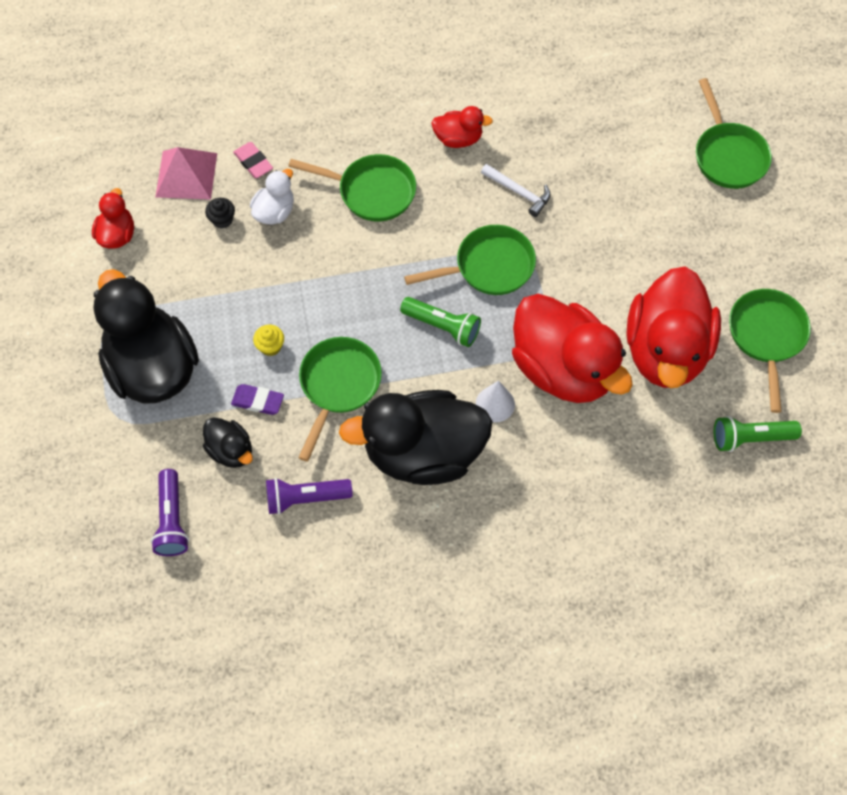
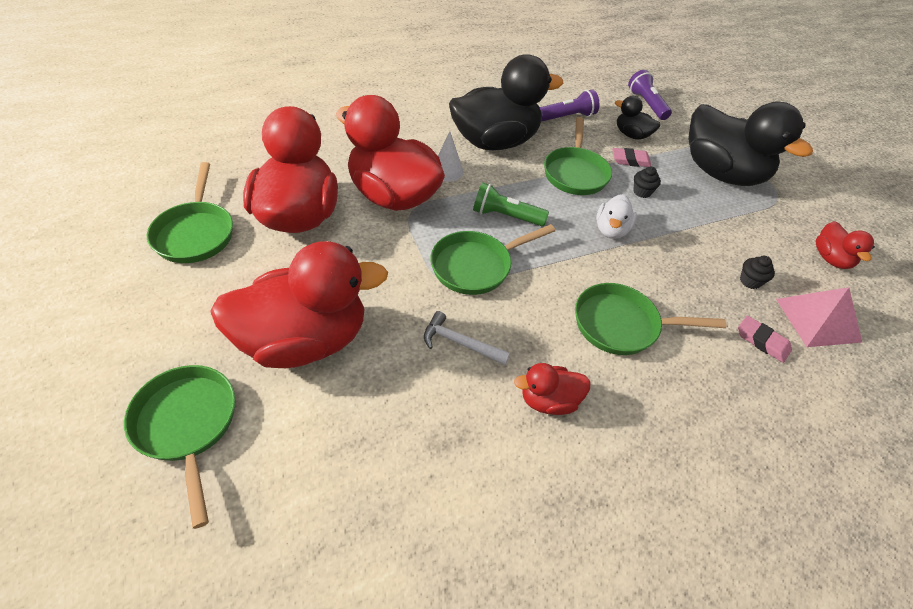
camera: 165 degrees right, 15 degrees down
(258, 401) = (630, 160): purple eraser -> pink eraser
(270, 346) = (642, 192): yellow cupcake -> black cupcake
(275, 212) = (706, 293): white duck -> white duck (611, 230)
(649, 210) = (305, 340): none -> red duck
(750, 438) = (232, 165): green flashlight -> none

